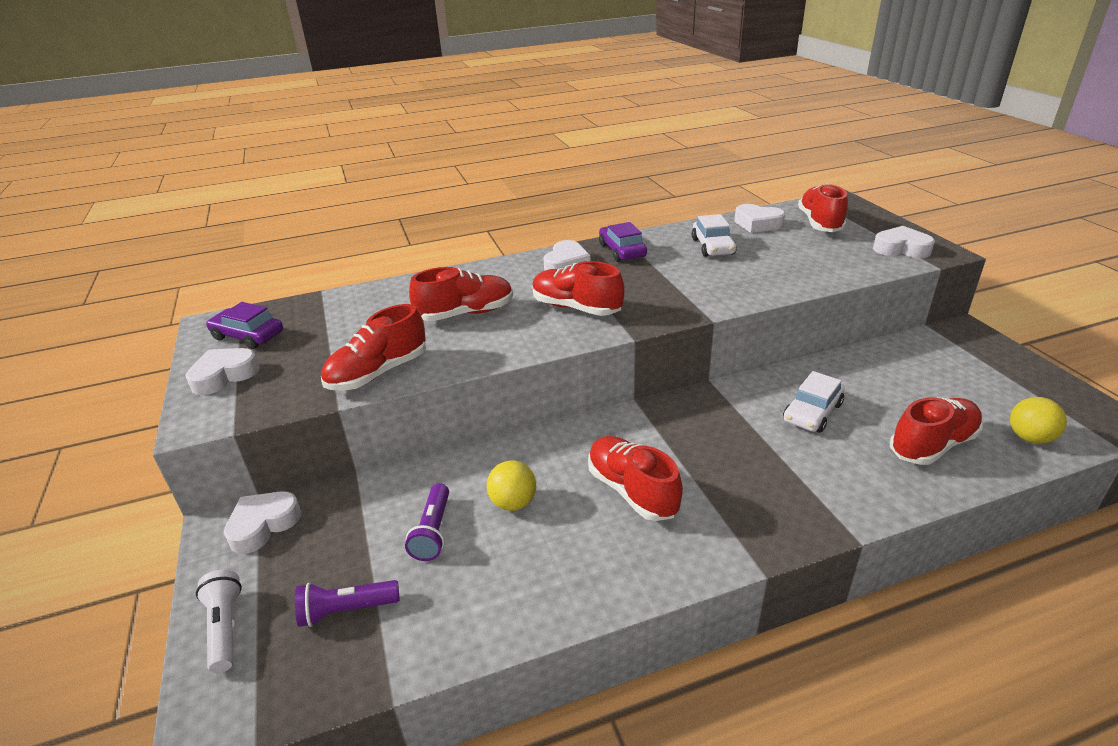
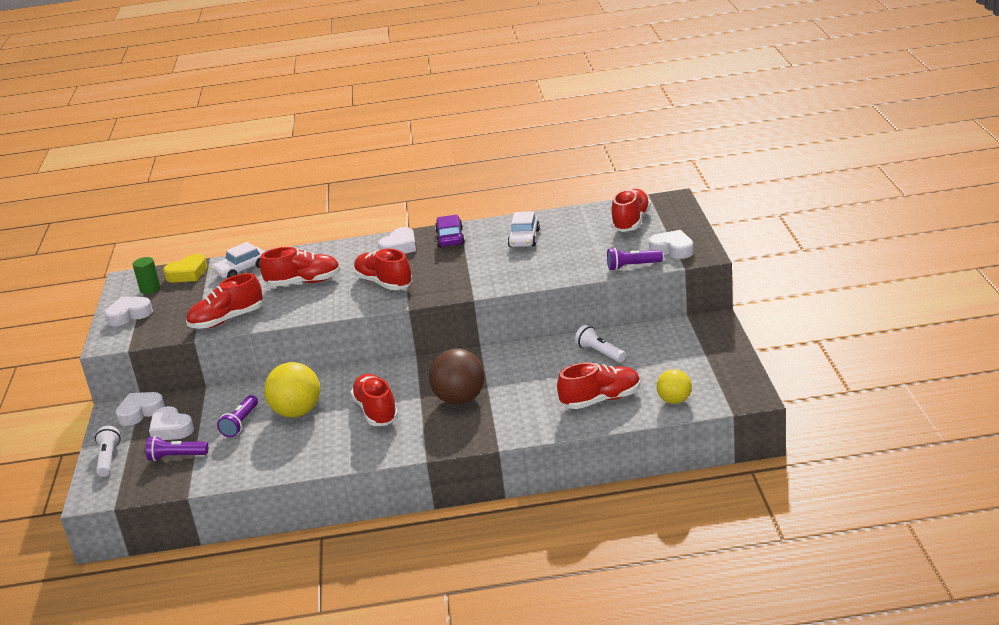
camera: 15 degrees right, 5 degrees down
(248, 336) = (150, 289): purple car -> green cylinder
(297, 312) = (188, 274): none -> yellow heart
(513, 503) = (297, 412): yellow ball -> yellow ball, size x1.65
(739, 460) = (460, 399): none -> brown ball
(757, 224) = (579, 219): white heart -> white heart (171, 429)
(812, 412) = (536, 373): white car -> white car (241, 269)
(868, 378) = (599, 353): none -> white flashlight
(875, 269) = (632, 266): none -> purple flashlight

